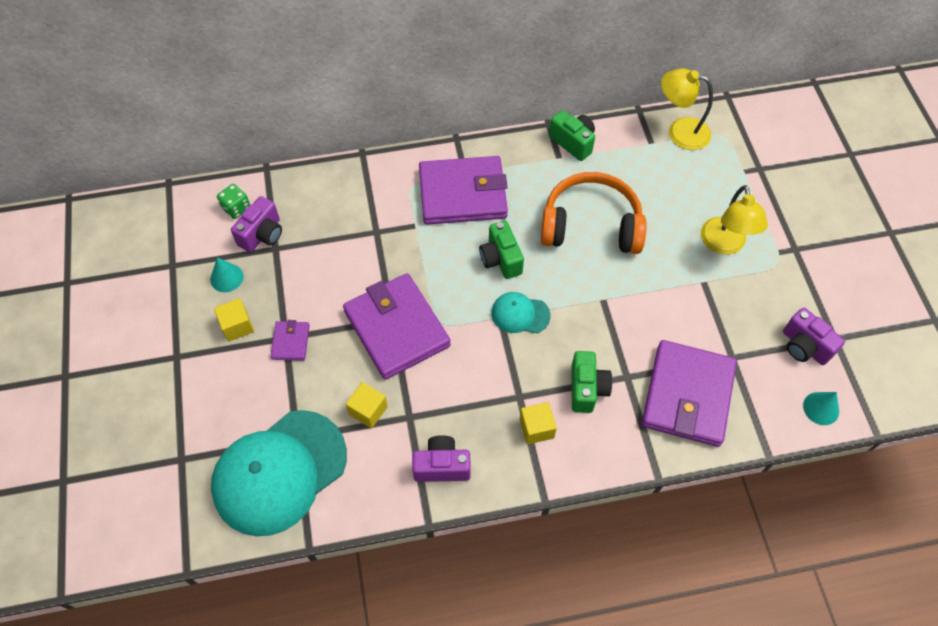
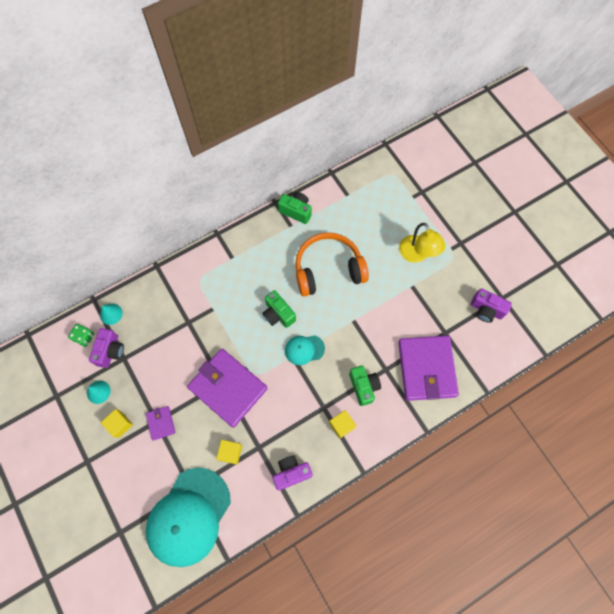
camera: 20 degrees left, 10 degrees up
(462, 194) = (236, 274): purple wallet -> none
(680, 131) = (363, 180): yellow lamp -> none
(821, 408) = (508, 348): turquoise cone -> turquoise cone (111, 314)

